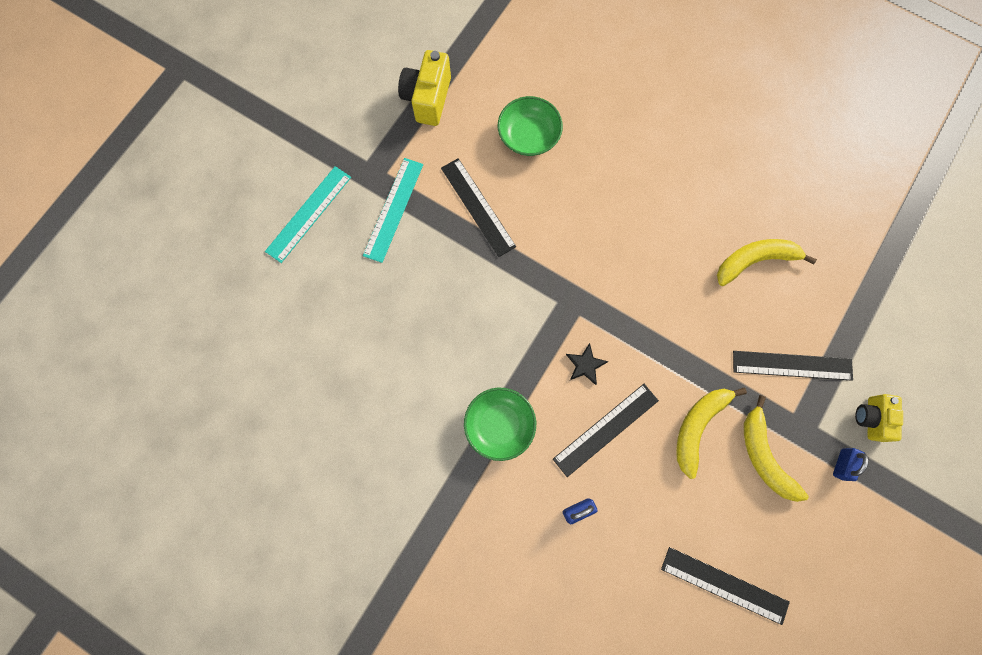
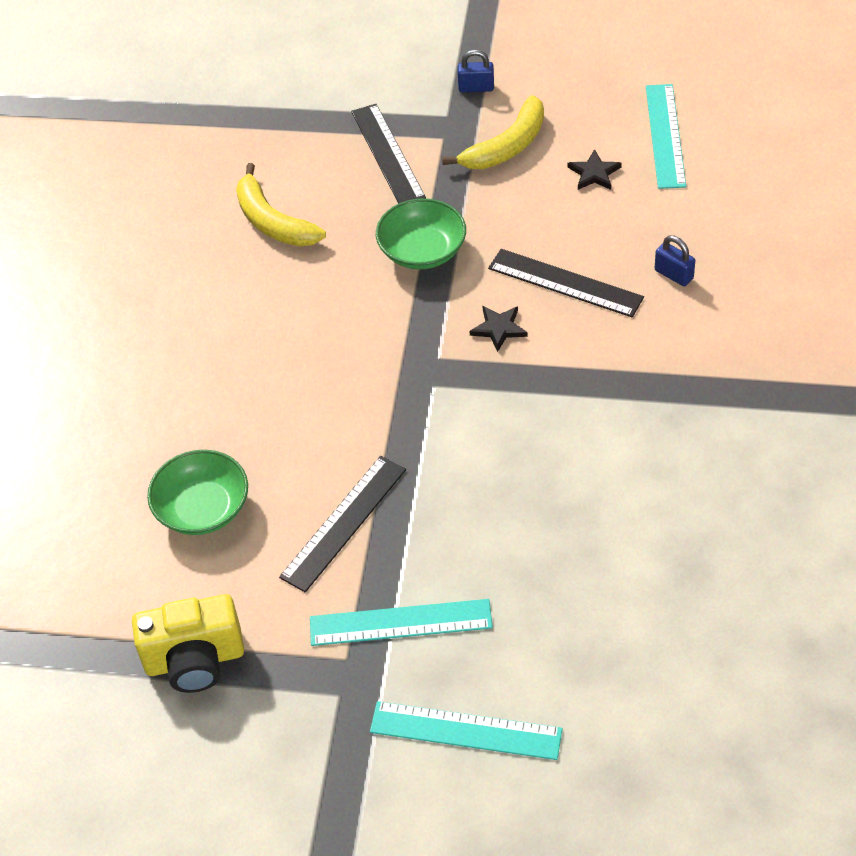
camera: 110 degrees left, 25 degrees down
(499, 425) = (626, 381): green bowl -> green bowl (422, 250)
(697, 426) = (509, 207): yellow banana -> none
(706, 507) = (594, 173): none -> black star
(724, 585) = (665, 135): black ruler -> turquoise ruler
(871, 418) = (411, 80): yellow camera -> none

